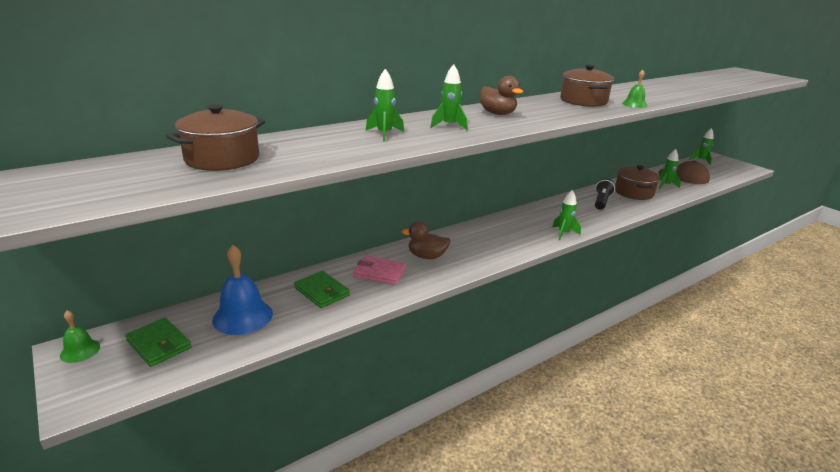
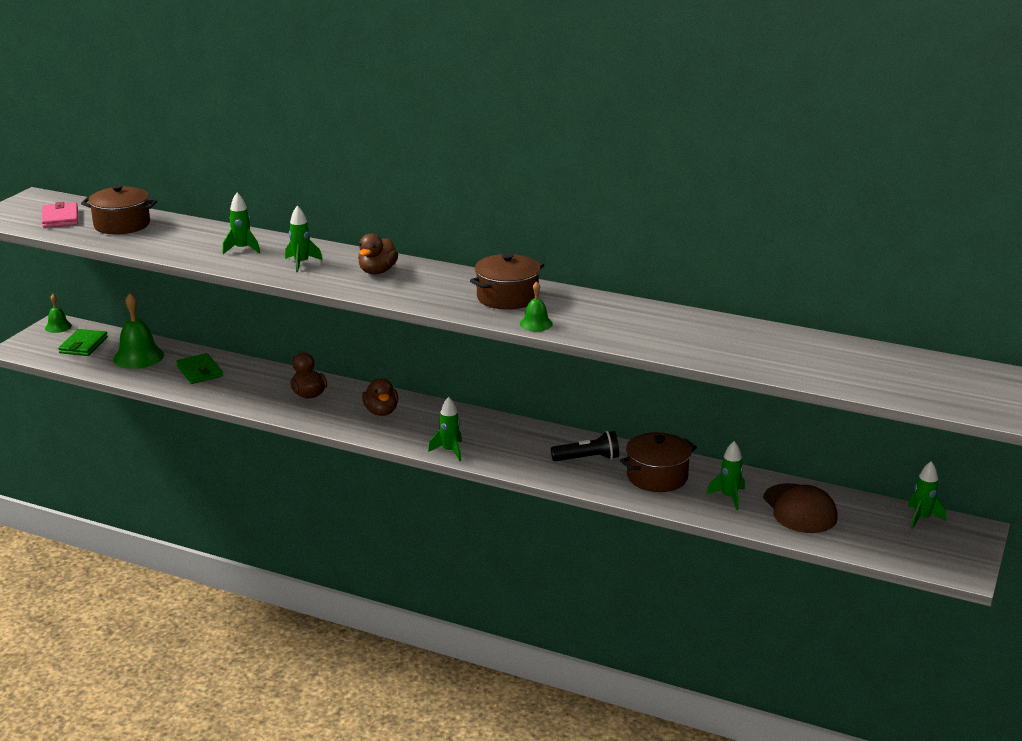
camera: 60 degrees right, 0 degrees up
(242, 316) = (138, 357): blue bell -> green bell
(322, 292) = (199, 371): green wallet -> green wallet turned 45 degrees counterclockwise
(379, 273) = (255, 383): pink wallet -> pink wallet (60, 218)
(484, 239) = (381, 411): none -> brown duck

